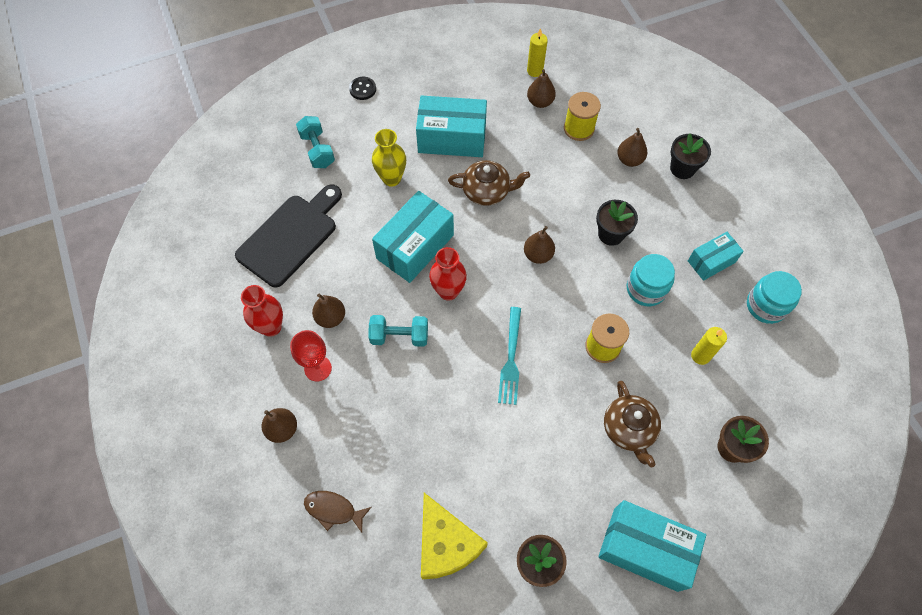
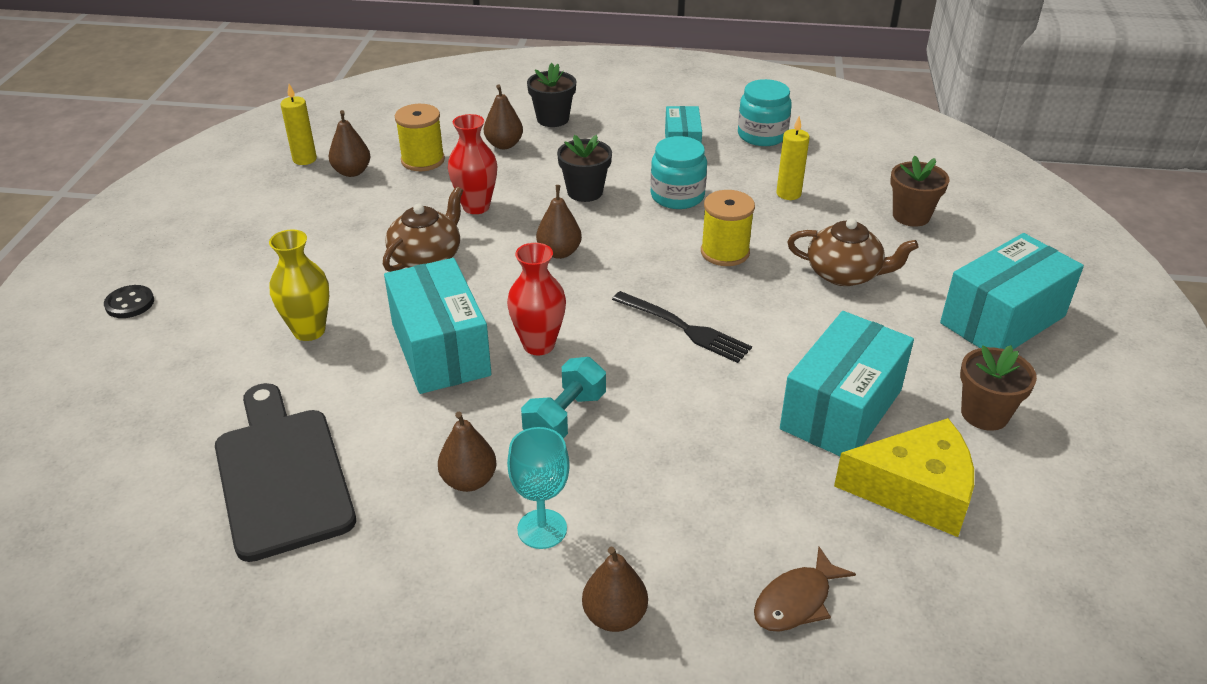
camera: 60 degrees left, 25 degrees down
(271, 327) = (419, 561): red vase -> red vase (476, 207)
(317, 150) = (168, 387): turquoise dumbbell -> none
(318, 368) = (542, 529): red goblet -> turquoise goblet
(452, 138) = (315, 255): turquoise box -> turquoise box (841, 409)
(511, 359) = (685, 328): turquoise fork -> black fork

